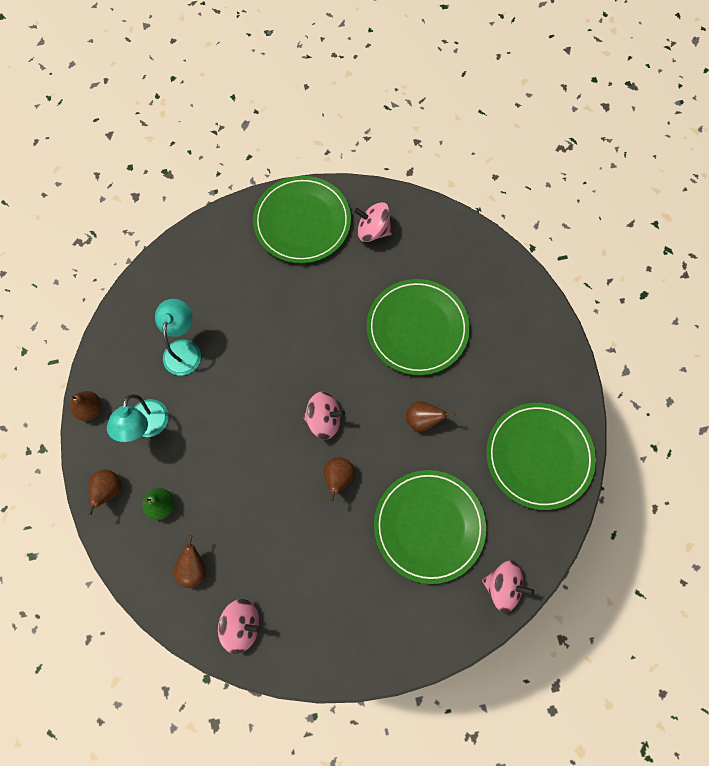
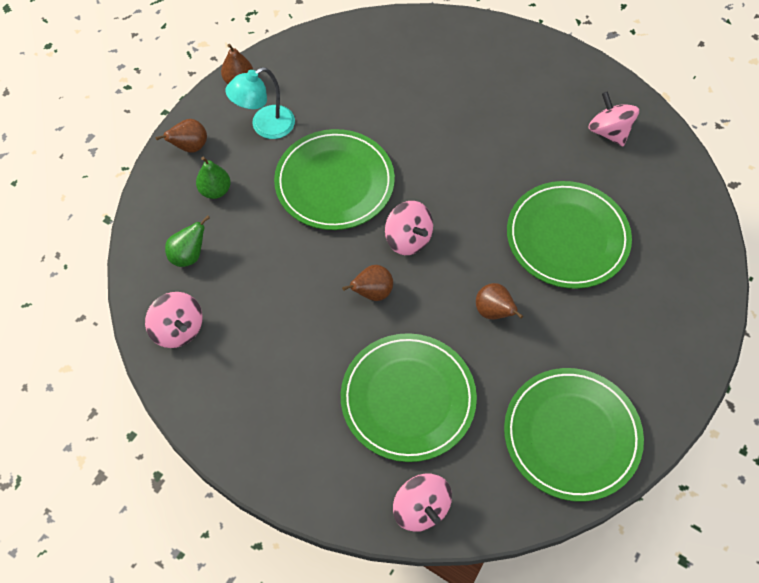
camera: 45 degrees right, 10 degrees down
(184, 349) = (353, 96): turquoise lamp -> none
(193, 568) = (189, 255): brown pear -> green pear
(302, 222) = (552, 79): green plate -> green plate (334, 182)

